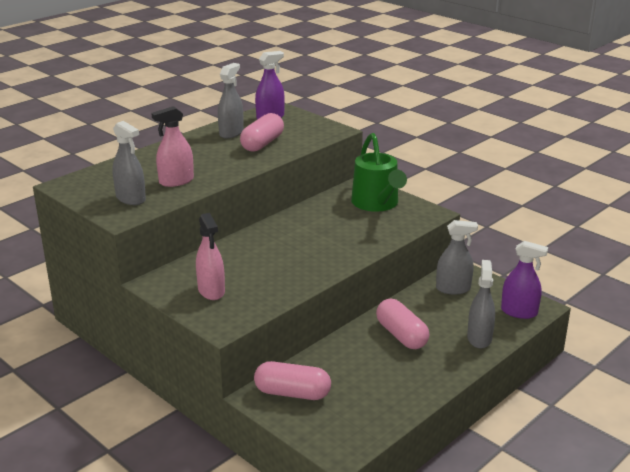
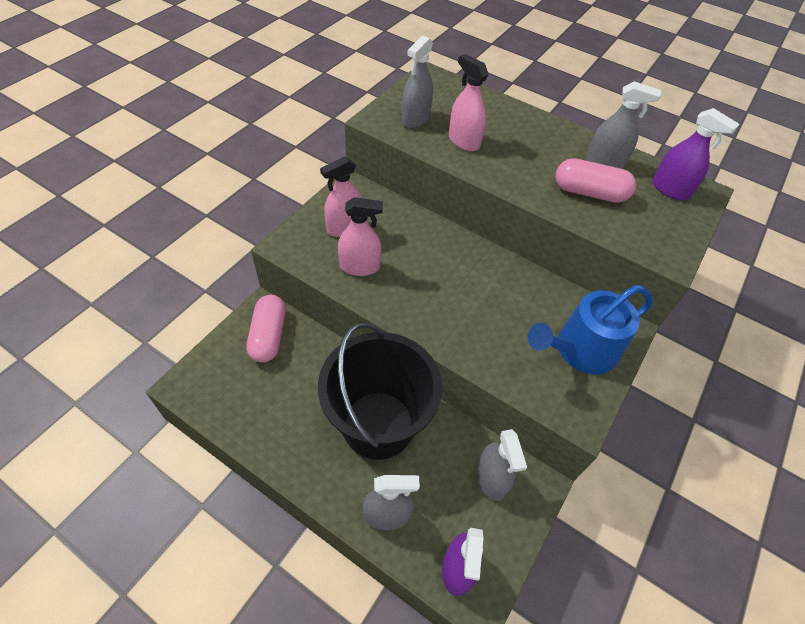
camera: 75 degrees right, 25 degrees up
(265, 286) = (359, 266): none -> pink spray bottle
(377, 203) = (580, 350): green watering can -> blue watering can
(401, 335) = (378, 424): pink capsule -> black bucket

